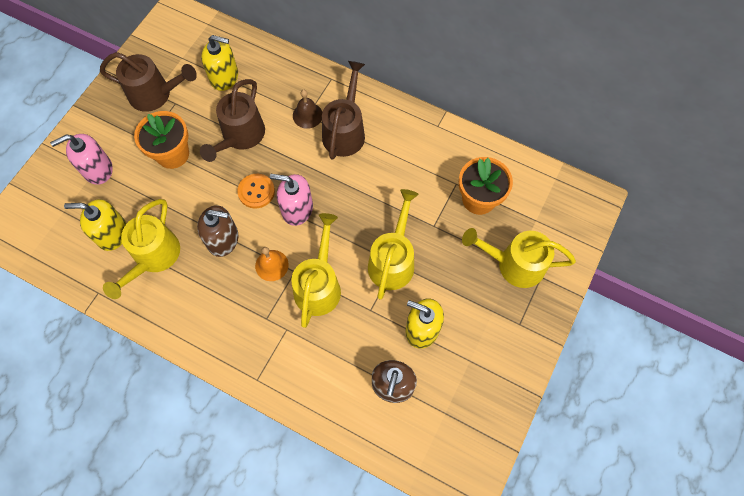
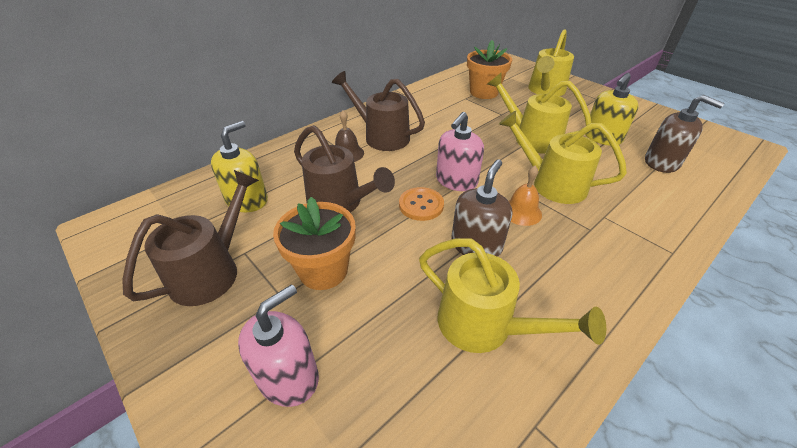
camera: 70 degrees left, 25 degrees down
(98, 169) = (288, 377): pink soap dispenser -> pink soap dispenser turned 135 degrees counterclockwise
(112, 233) = (424, 378): yellow soap dispenser -> none

